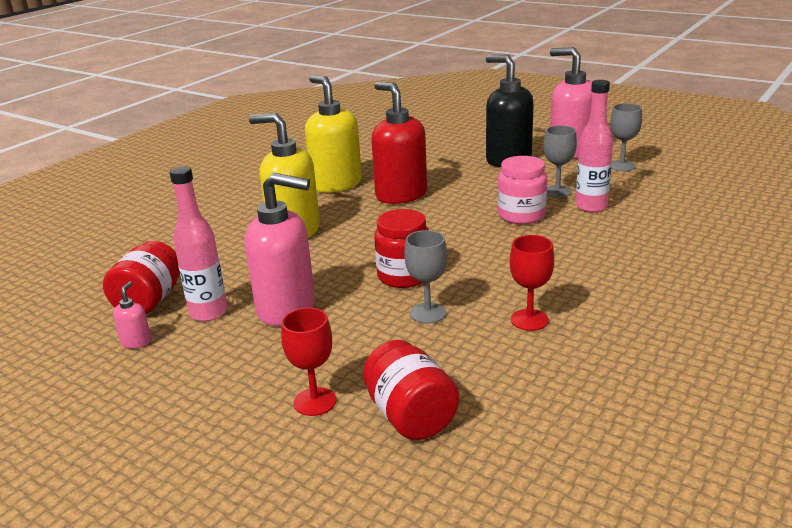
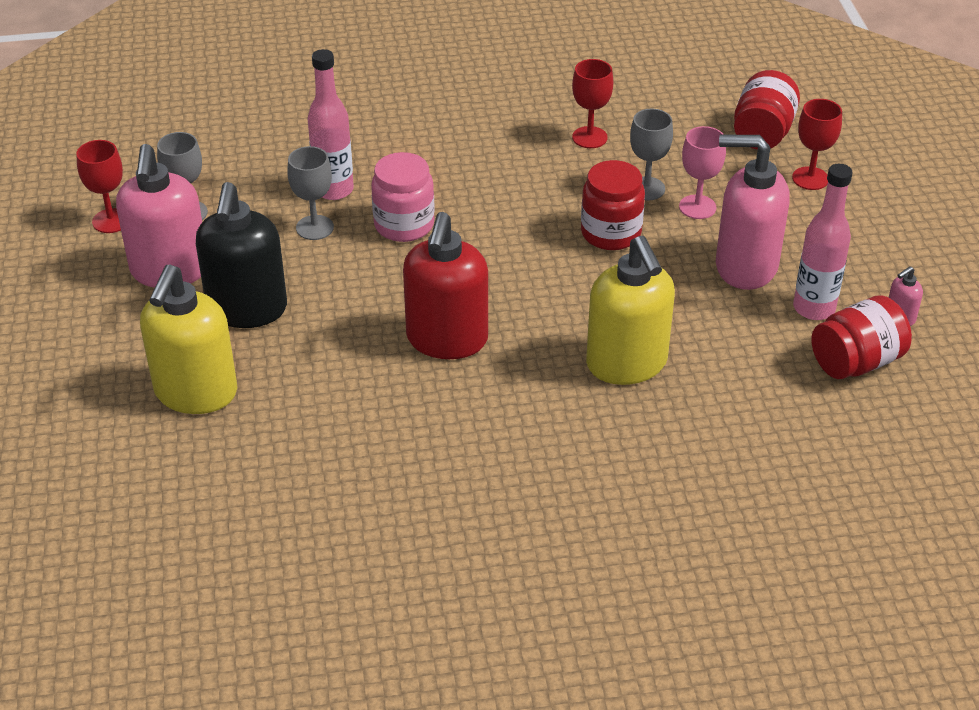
camera: 135 degrees left, 15 degrees up
(287, 309) = (745, 266): pink soap dispenser -> pink soap dispenser turned 45 degrees counterclockwise
(336, 184) = (477, 418): yellow soap dispenser -> yellow soap dispenser (195, 393)
(373, 324) = (697, 207): none -> pink goblet
(639, 148) = (111, 221): none -> red goblet

